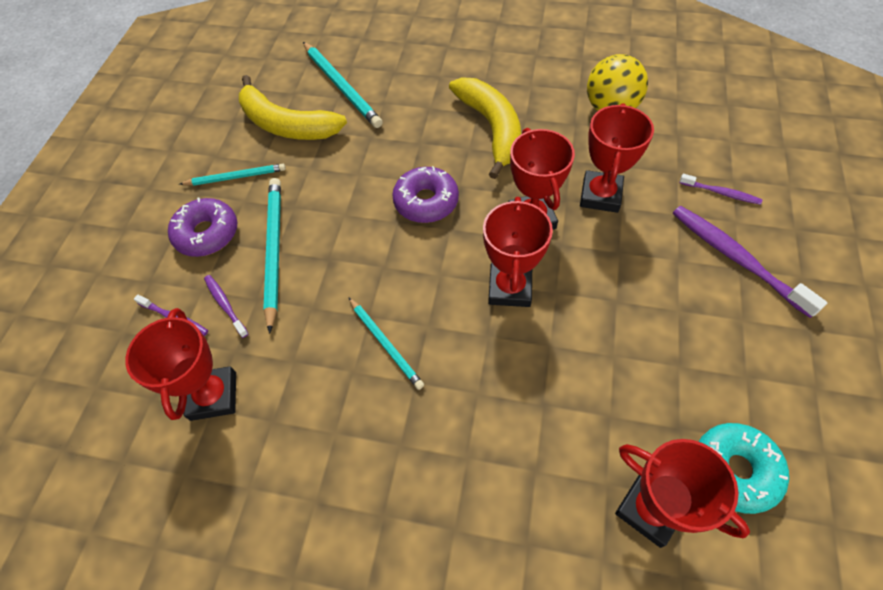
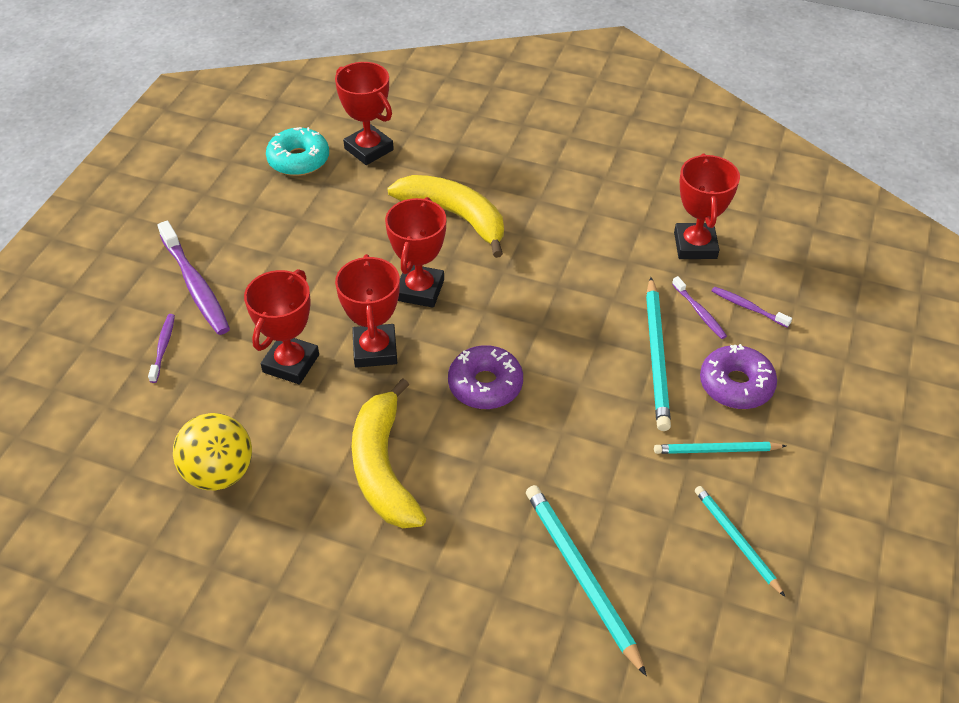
camera: 175 degrees left, 10 degrees down
(287, 124) = (659, 520): yellow banana -> yellow banana (455, 216)
(385, 344) = (544, 262): turquoise pencil -> turquoise pencil (736, 540)
(721, 193) = (163, 347): purple toothbrush -> purple toothbrush turned 60 degrees clockwise

